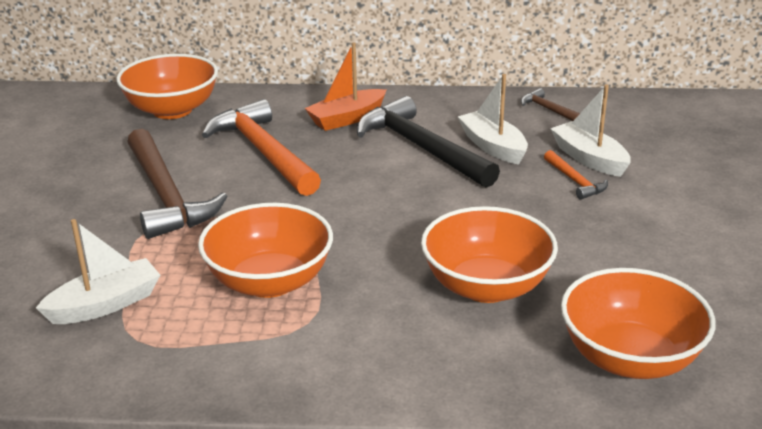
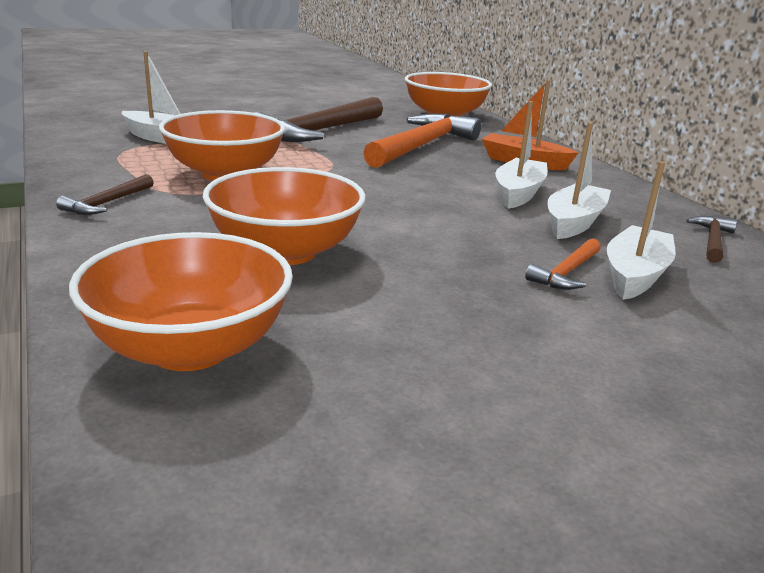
camera: 60 degrees right, 5 degrees down
(314, 368) = (106, 203): none -> brown hammer
(421, 147) = (518, 193): black hammer -> white boat

